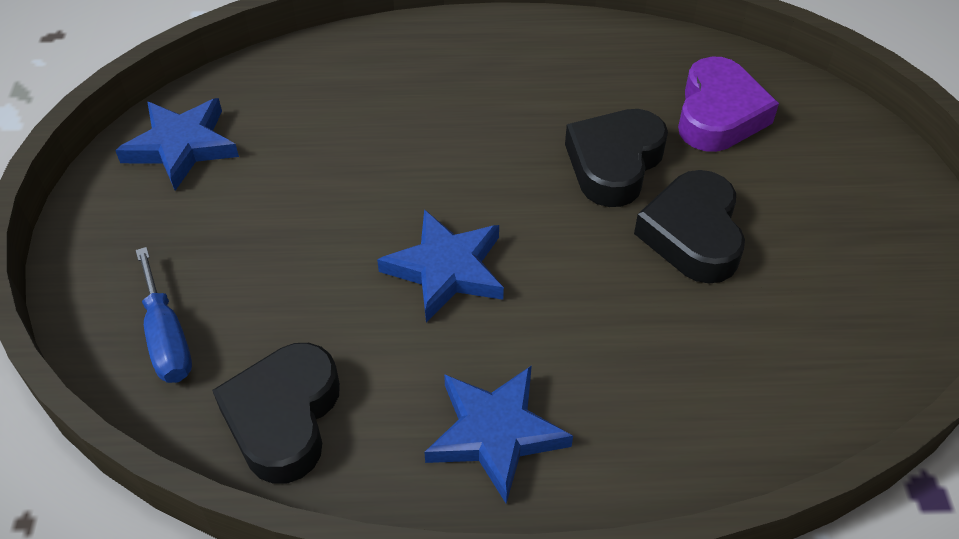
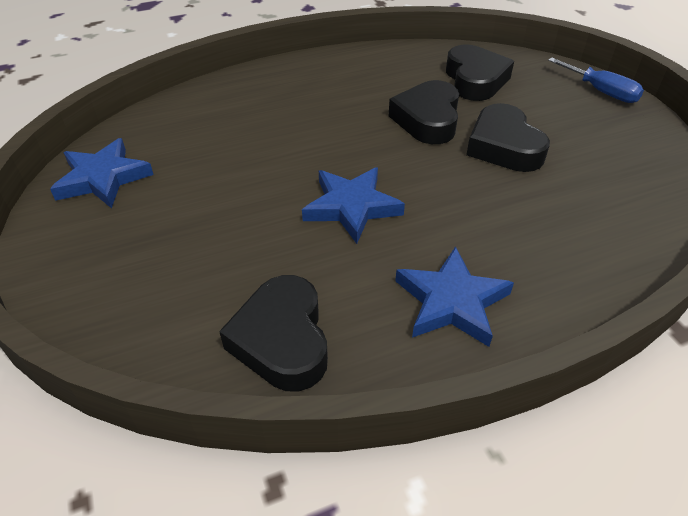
camera: 20 degrees left, 5 degrees down
(167, 337) = (153, 310): blue screwdriver -> blue screwdriver (601, 92)
(719, 114) = (475, 80): purple heart -> black heart

